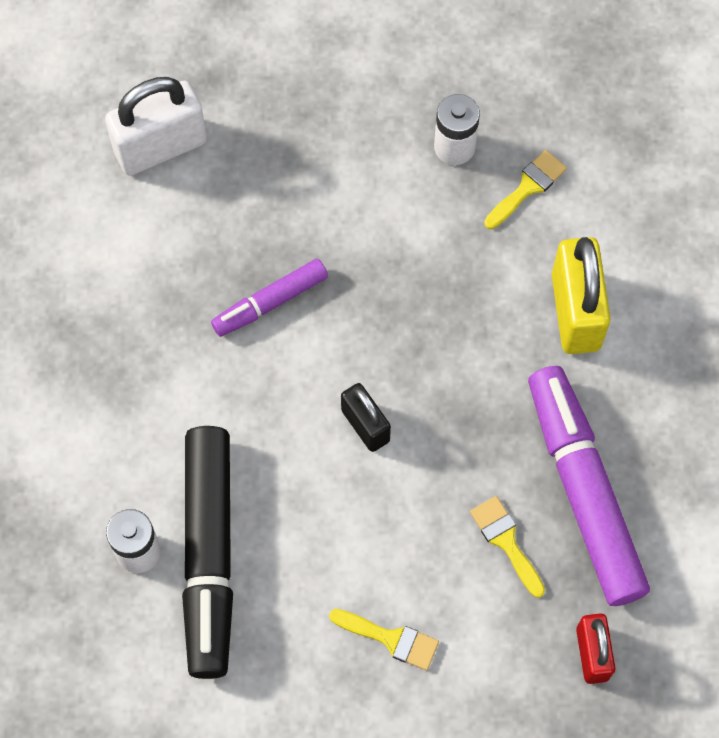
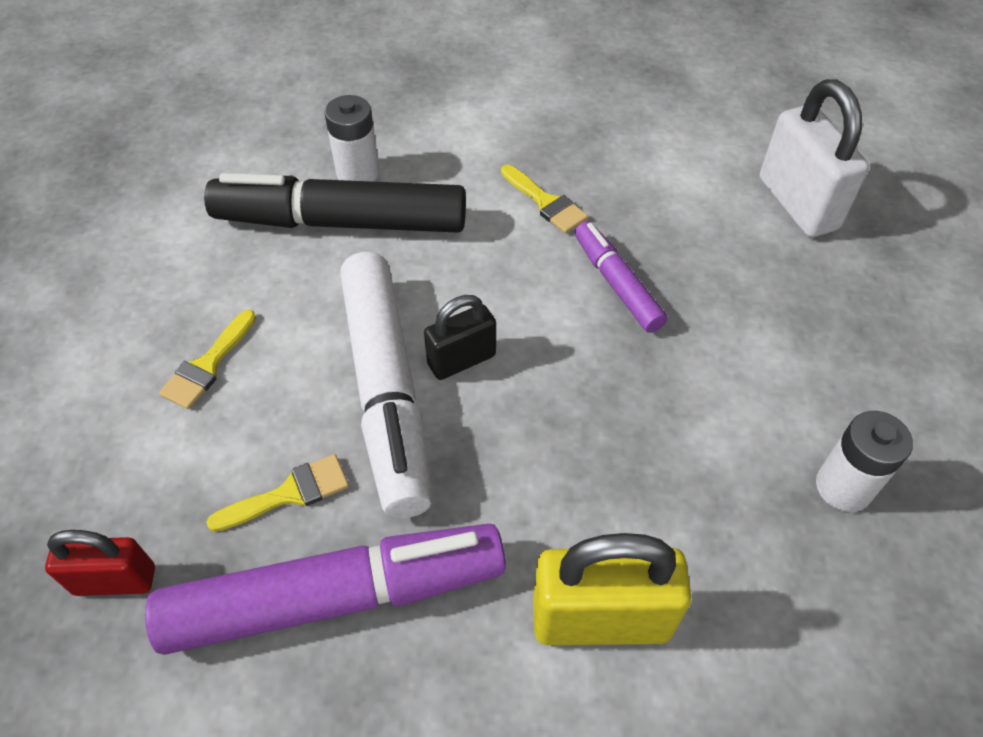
camera: 95 degrees right, 15 degrees down
(403, 482) = (386, 391): none -> white marker
(527, 187) = (793, 575): yellow brush -> yellow brush (546, 202)

